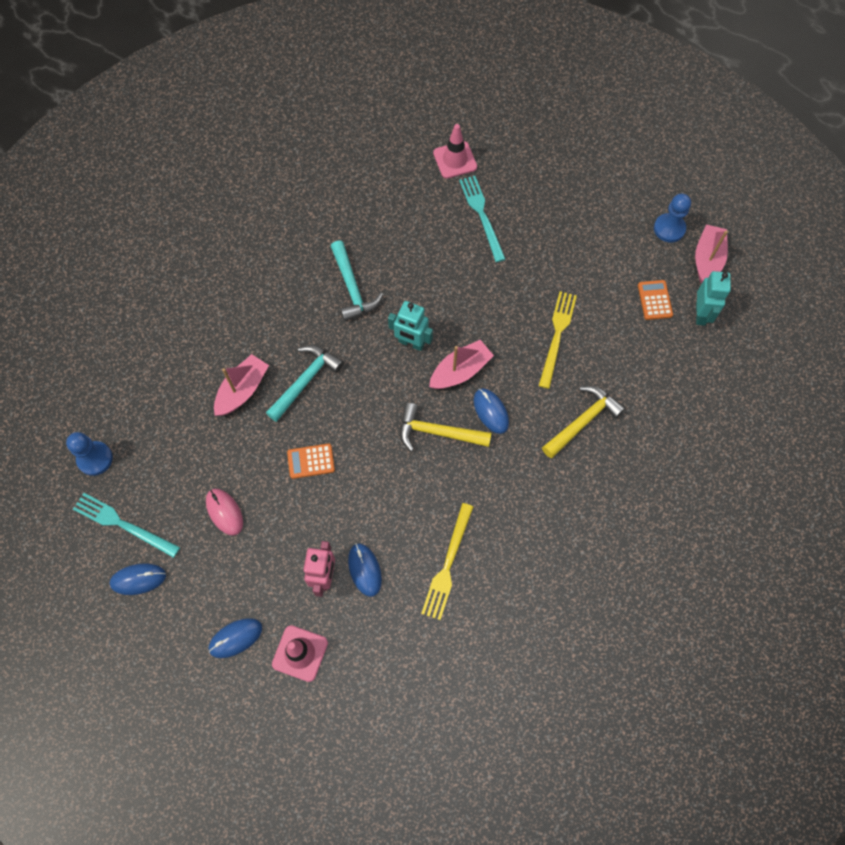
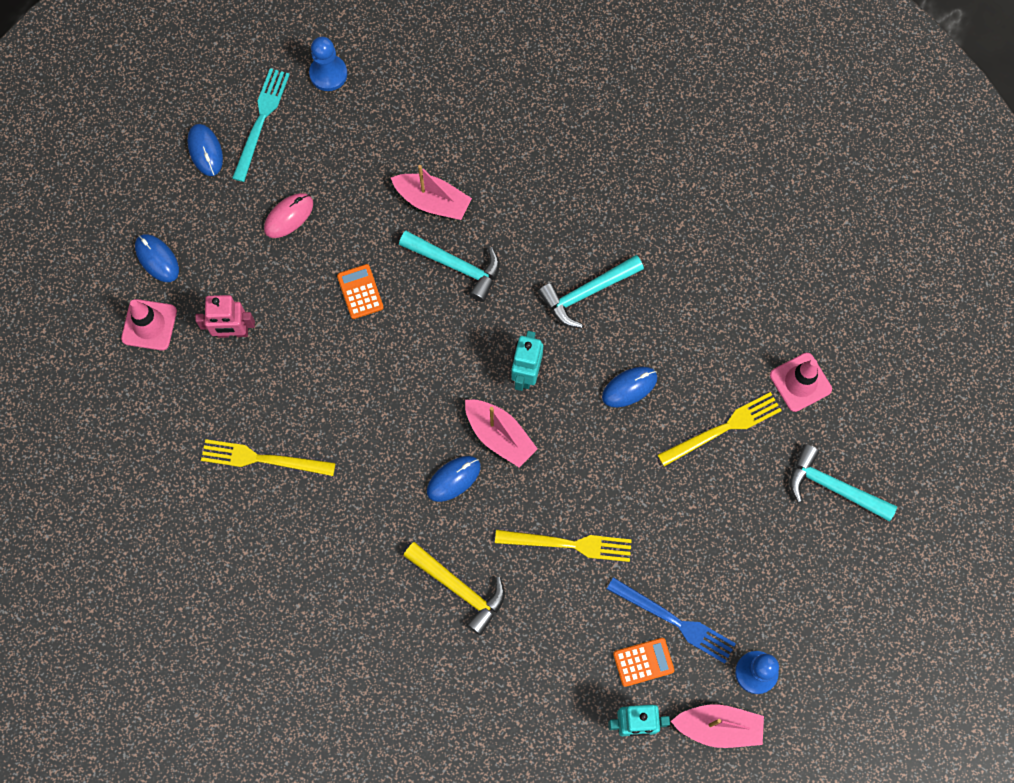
camera: 80 degrees right, 5 degrees up
(364, 570) = (245, 372): blue mouse -> blue mouse (629, 387)
(438, 432) = (417, 423): yellow hammer -> none
(481, 215) = (723, 428): turquoise fork -> yellow fork
(538, 155) = (833, 487): none -> turquoise hammer
(626, 274) = (674, 621): none -> blue fork

